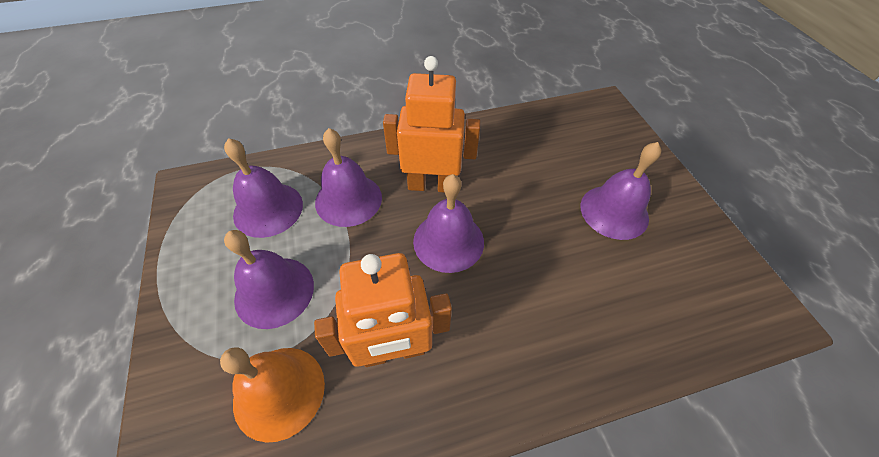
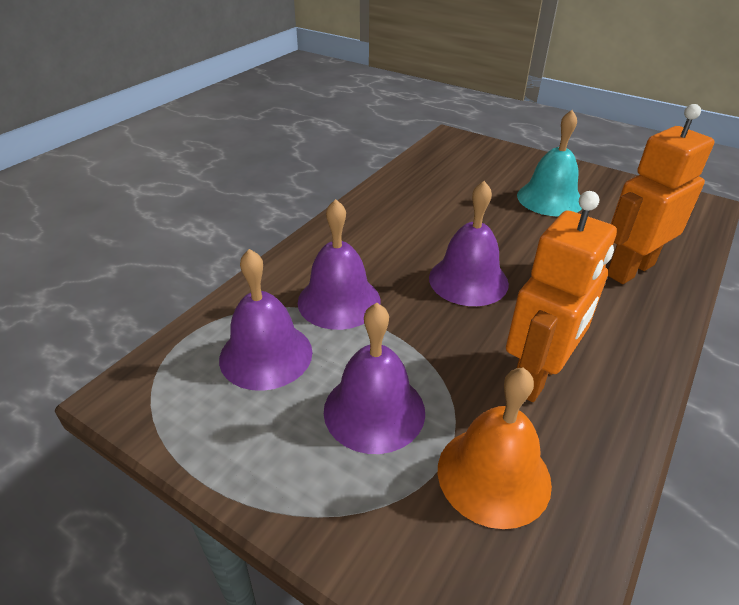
camera: 40 degrees left, 15 degrees down
(431, 185) = (398, 251): orange robot -> orange robot (629, 269)
(614, 211) = (550, 199): purple bell -> turquoise bell

